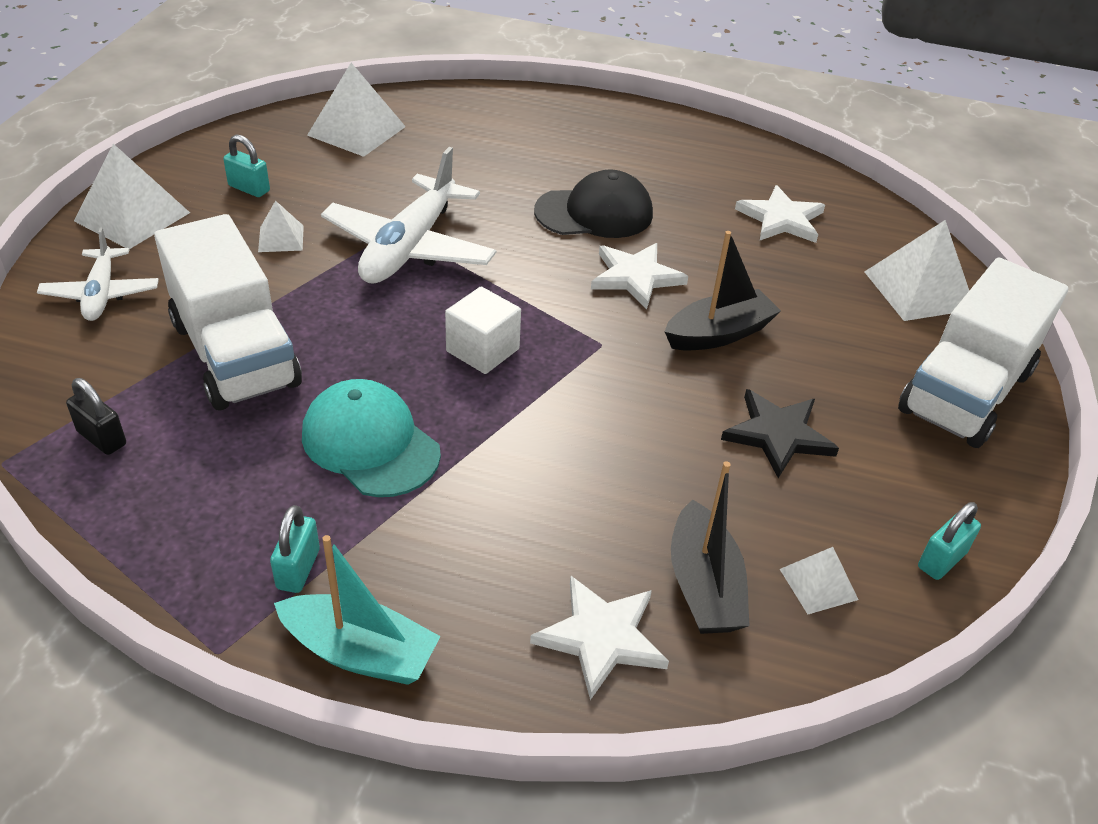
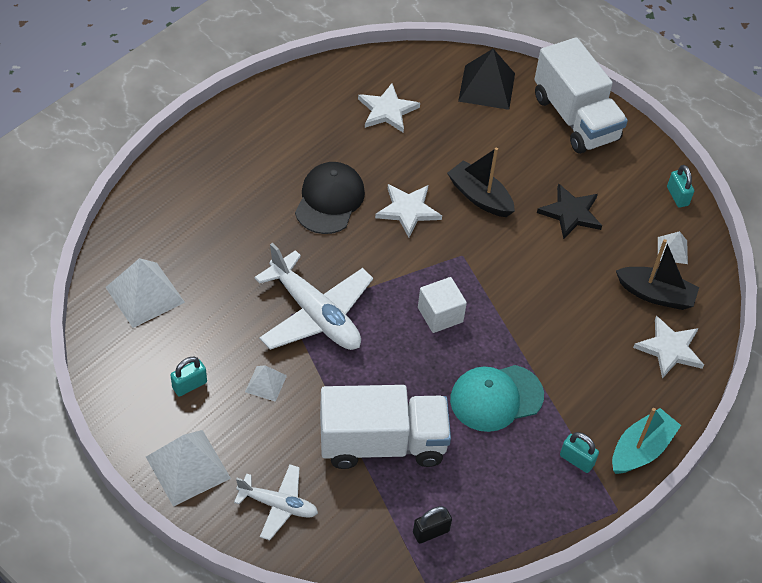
camera: 65 degrees left, 10 degrees up
(719, 334) = (480, 197): black boat -> black boat turned 45 degrees counterclockwise
(918, 290) = (486, 87): white pyramid -> black pyramid

